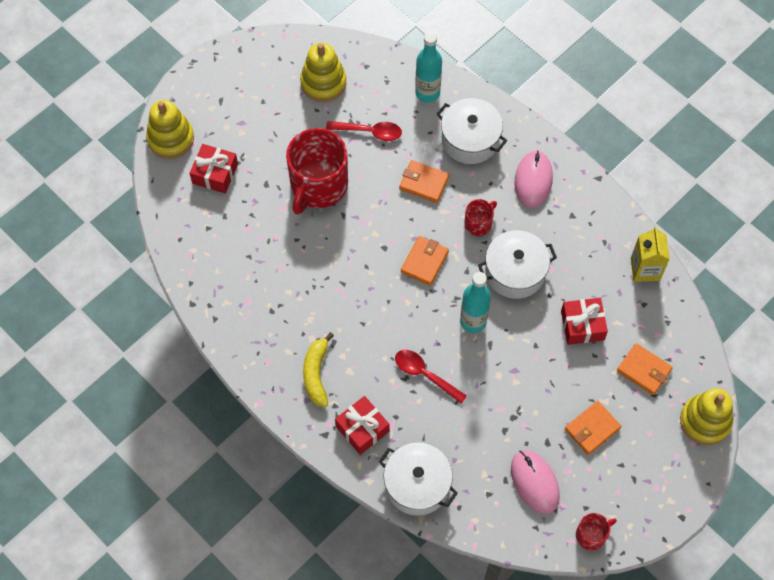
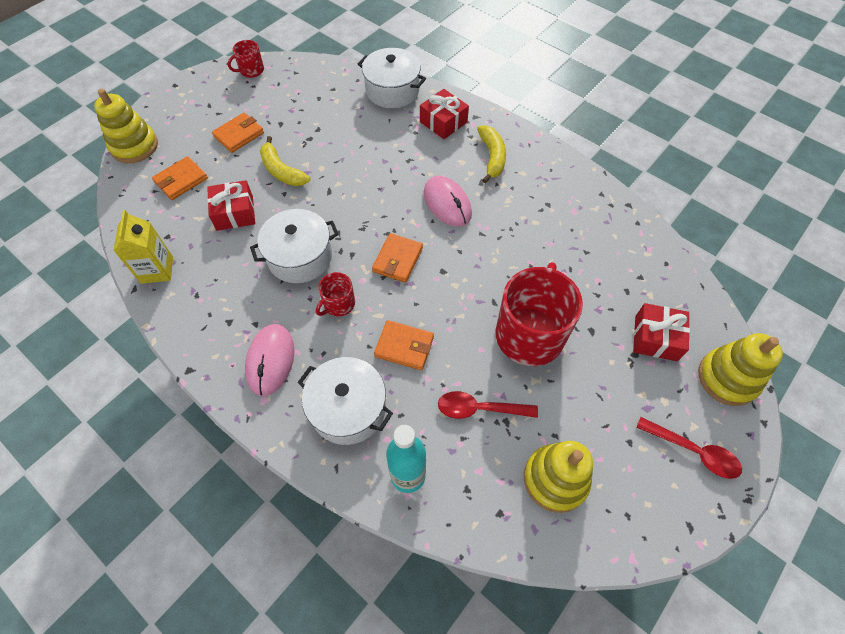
camera: 175 degrees right, 5 degrees down
(425, 374) = (391, 163): red spoon -> red spoon (693, 451)
(473, 321) = (345, 209): turquoise bottle -> none
(534, 482) = (294, 98): pink mouse -> pink mouse (447, 203)
(540, 374) = (282, 171): none -> yellow banana
(644, 370) = (181, 180): orange wallet -> orange wallet turned 75 degrees counterclockwise

